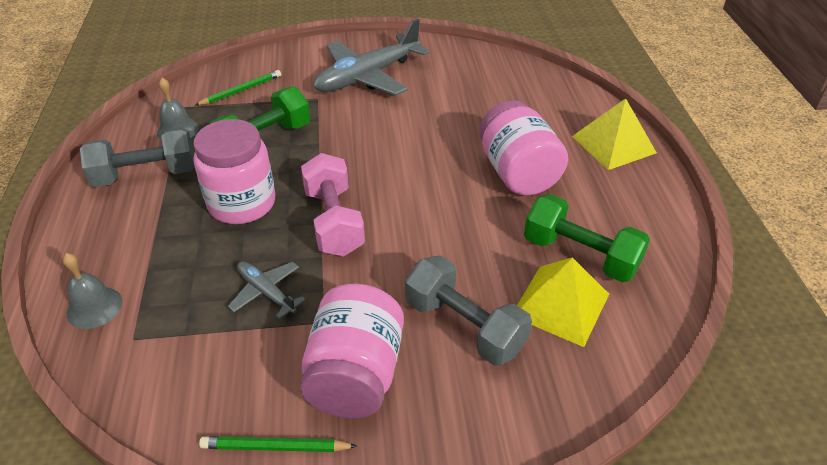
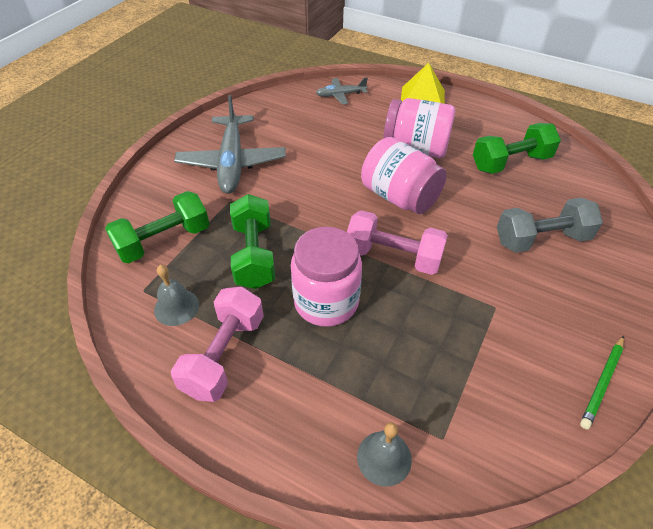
camera: 55 degrees left, 5 degrees up
(146, 175) = (224, 355): grey dumbbell -> pink dumbbell
(241, 90) = (164, 241): green pencil -> green dumbbell
(267, 292) = (445, 327): grey plane -> grey plane (340, 95)
(355, 374) = (556, 311): pink jar -> pink jar (399, 197)
(561, 304) = (547, 191): yellow pyramid -> none

